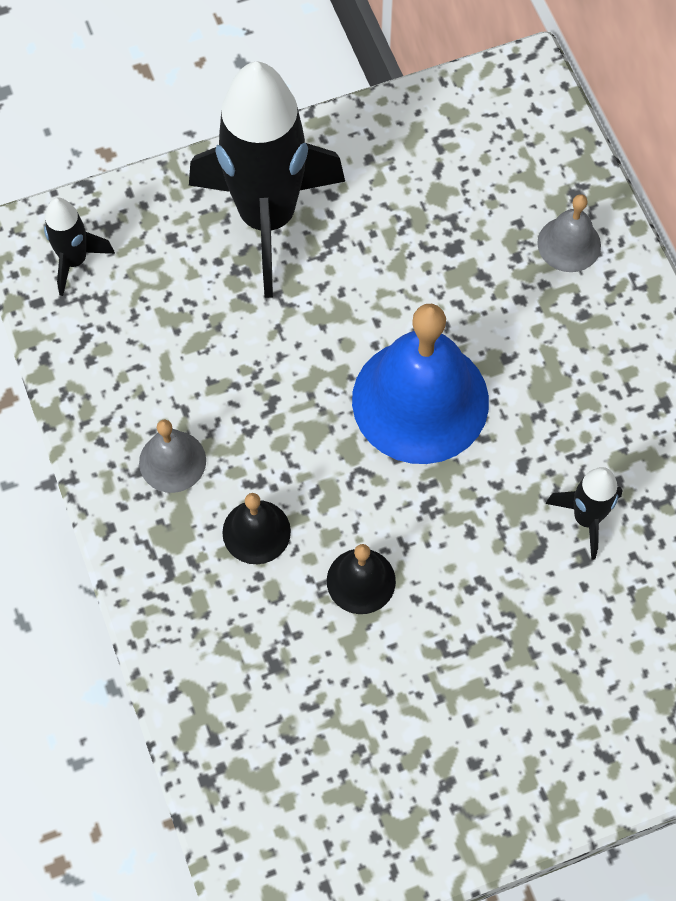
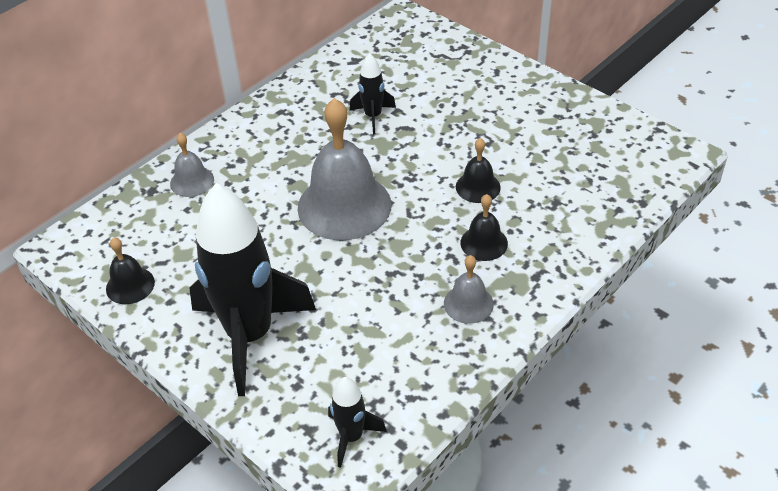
camera: 115 degrees left, 20 degrees down
(417, 127) = (130, 285): none -> black bell
(420, 400) = (344, 206): blue bell -> grey bell

